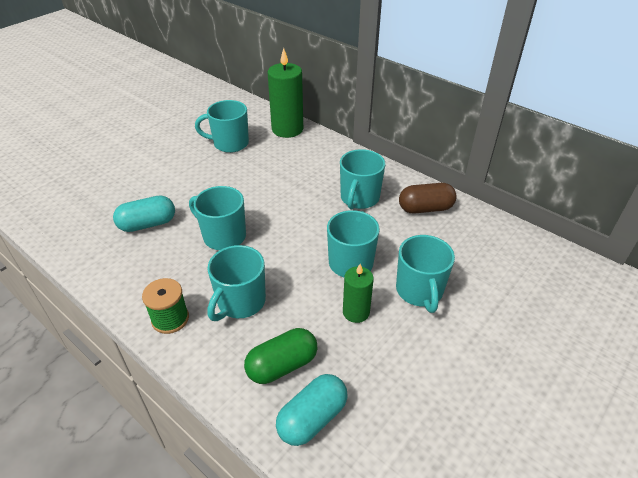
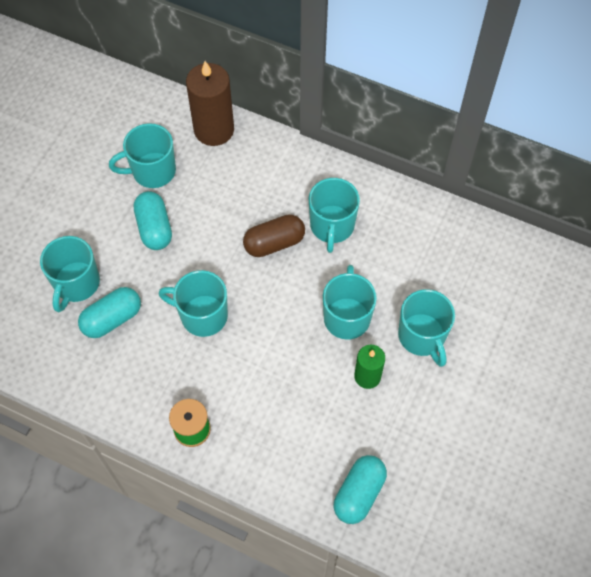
camera: 15 degrees left, 20 degrees up
(213, 175) = (154, 228): none -> turquoise capsule
(240, 302) = (252, 393): turquoise mug -> turquoise mug (76, 284)
(282, 365) = (316, 451): green capsule -> none
(287, 129) = (214, 130): green candle -> brown candle
(425, 208) = (406, 225): brown capsule -> brown capsule (274, 243)

